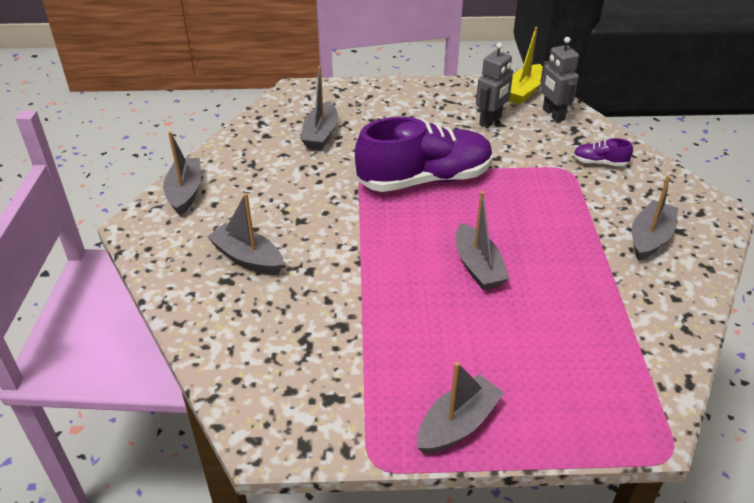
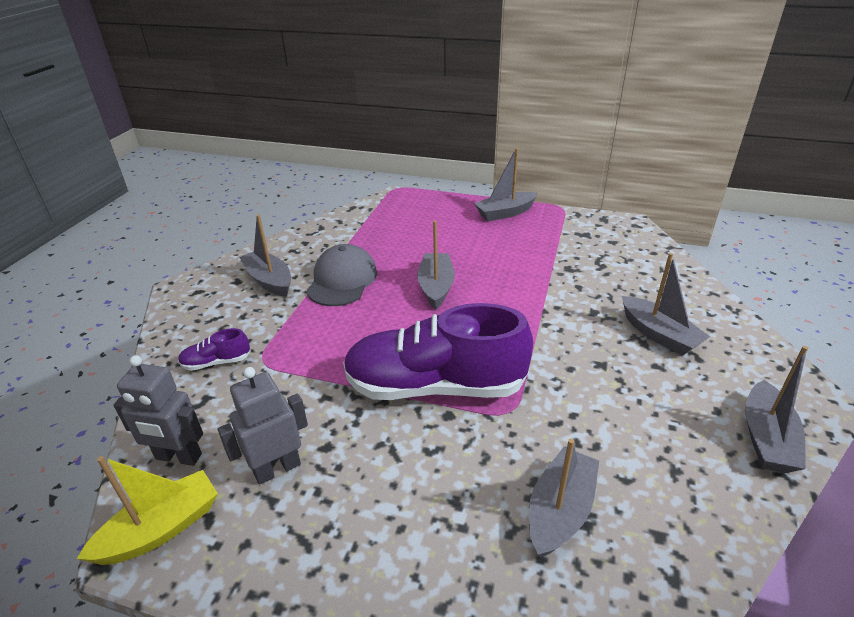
camera: 160 degrees left, 5 degrees down
(553, 114) = (178, 457): grey robot -> grey robot turned 105 degrees clockwise
(579, 254) = (342, 280): none -> grey cap
(599, 162) = (216, 362): purple shoe -> purple shoe turned 135 degrees clockwise
(650, 238) = (269, 281): grey boat -> grey boat turned 90 degrees clockwise

